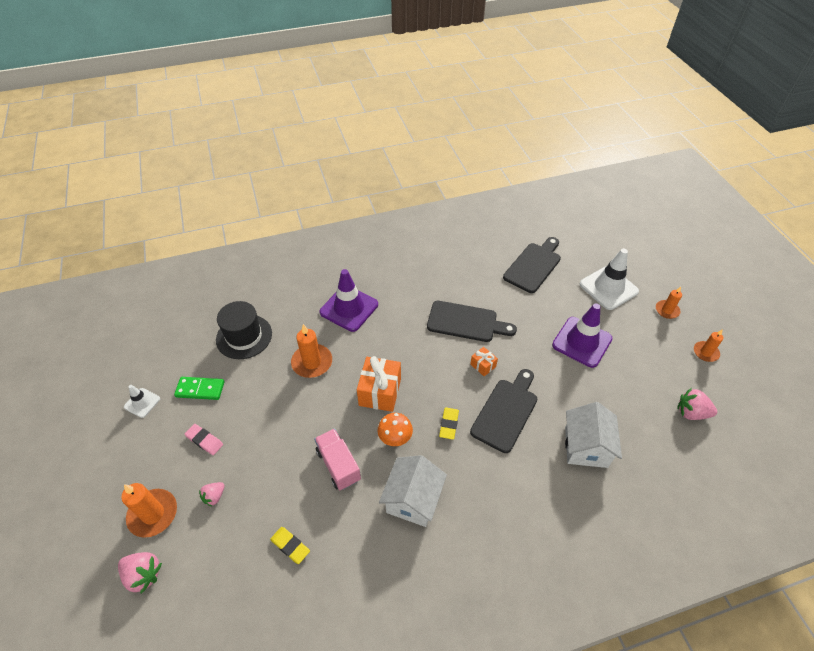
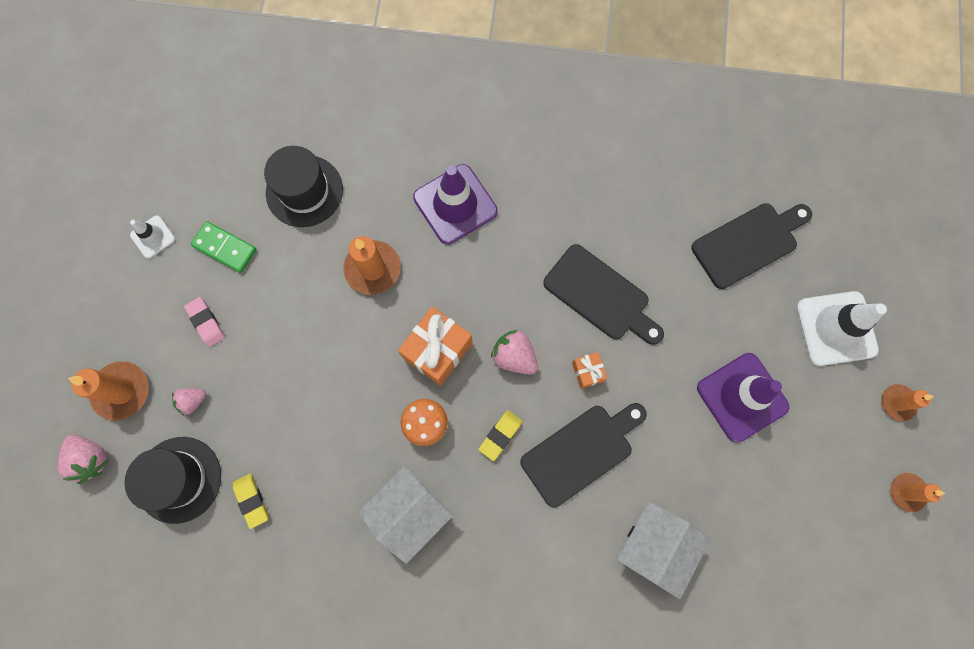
camera: 25 degrees right, 25 degrees up
(224, 557) = (179, 479): none -> black hat
(338, 465) = (344, 427): pink truck -> none
(691, 413) = (823, 566): pink strawberry -> pink strawberry (514, 356)

